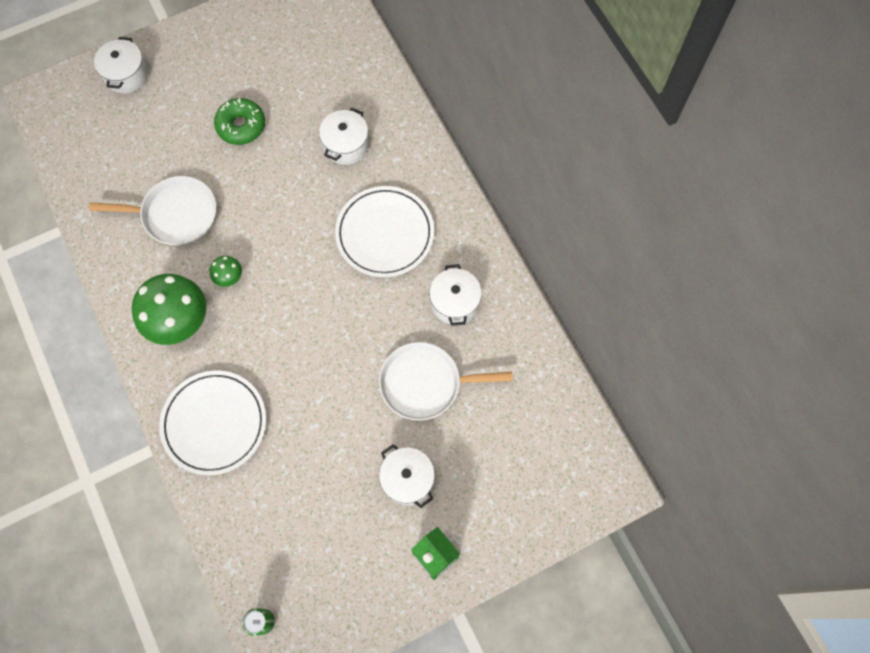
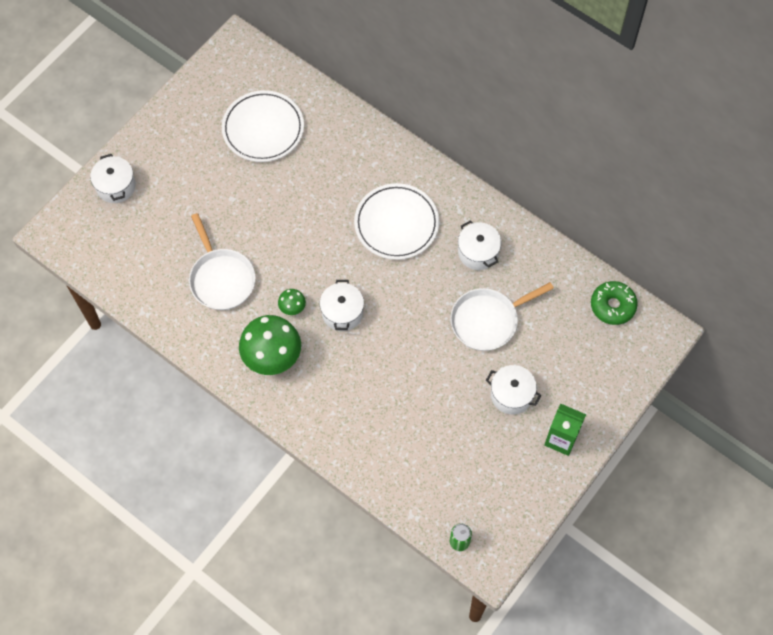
camera: 25 degrees left, 5 degrees down
(175, 214) = (221, 278): white pan -> white pan turned 90 degrees clockwise
(214, 423) = (343, 420): white plate -> white plate (263, 129)
(241, 126) = (235, 188): green donut -> green donut (612, 306)
(346, 145) = (328, 169): white pot -> white pot (342, 312)

